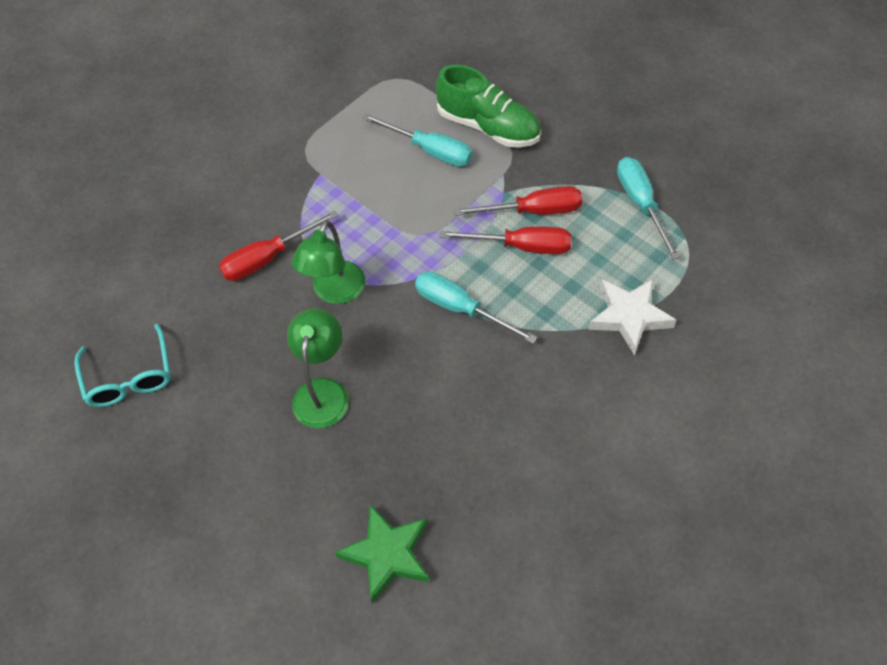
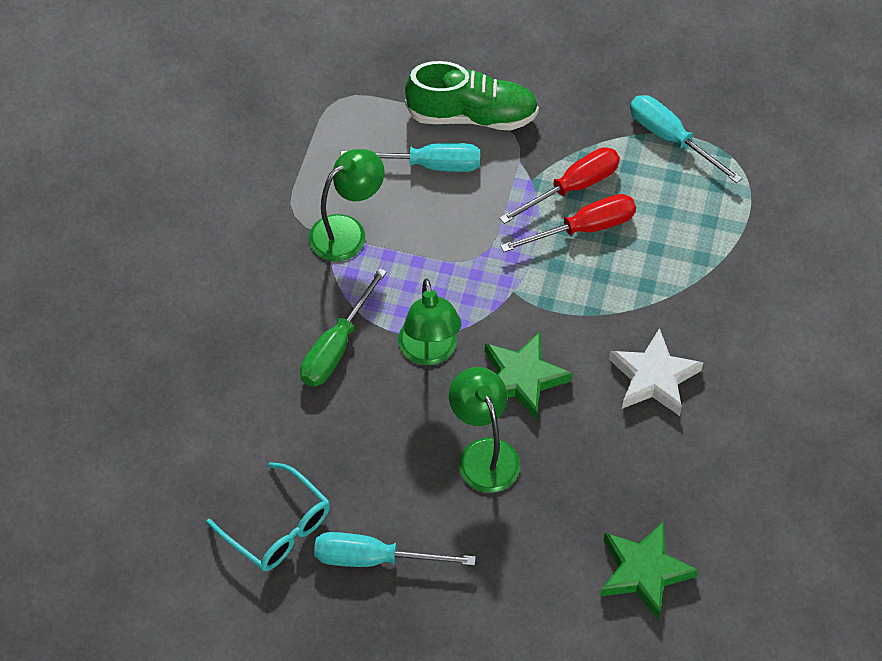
camera: 30 degrees left, 0 degrees up
(268, 258) = (336, 347): red screwdriver -> green screwdriver
(335, 176) = (347, 231): none -> green lamp
(393, 344) = (522, 378): none -> green star
(460, 308) = (564, 315): turquoise screwdriver -> turquoise screwdriver (374, 558)
(629, 316) = (725, 256): white star -> white star (653, 377)

